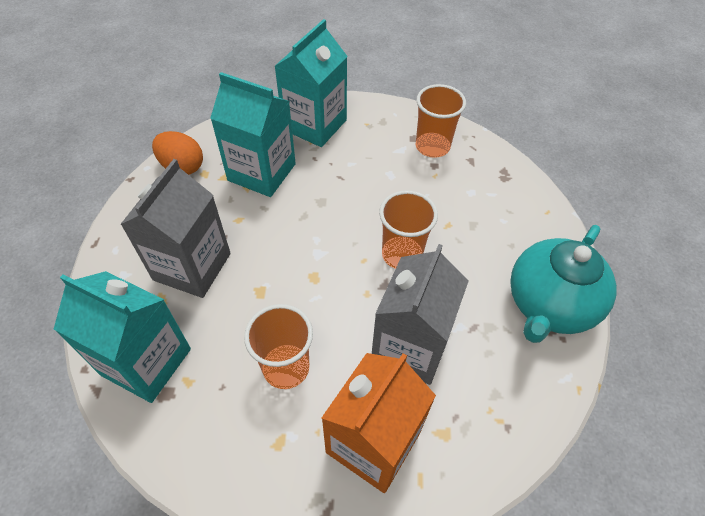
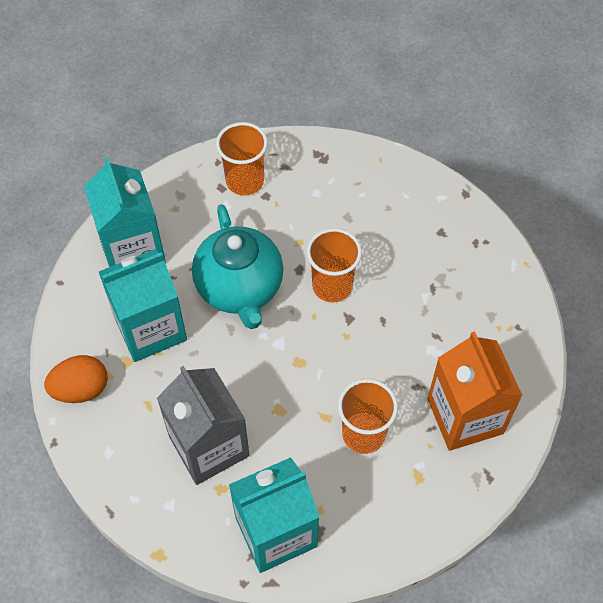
camera: 50 degrees left, 5 degrees up
(410, 346) = (414, 339): grey carton -> none
(549, 305) = (455, 227): turquoise teapot -> turquoise teapot (240, 289)

